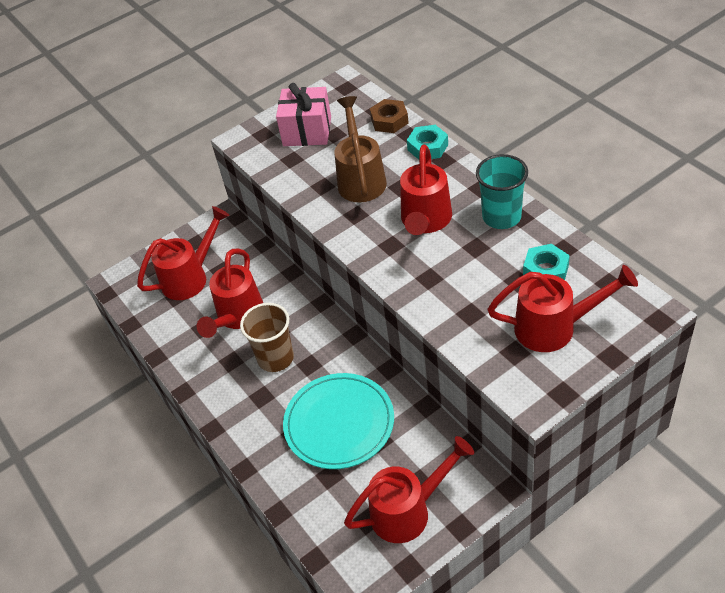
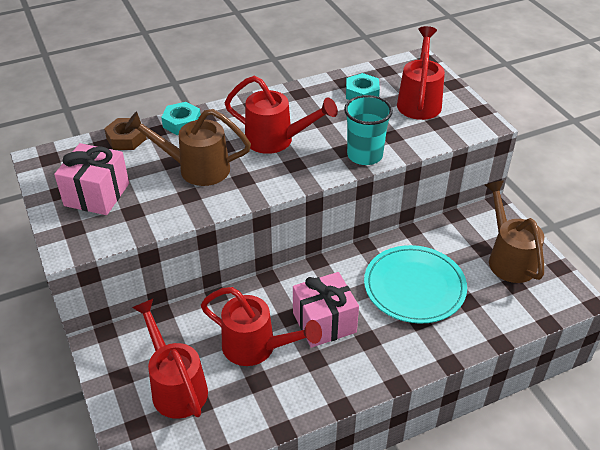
camera: 85 degrees left, 5 degrees down
(275, 358) = (324, 322): brown cup -> pink gift
(408, 511) = (508, 258): red watering can -> brown watering can
(501, 217) = (294, 101): turquoise cup -> turquoise cup (364, 155)

